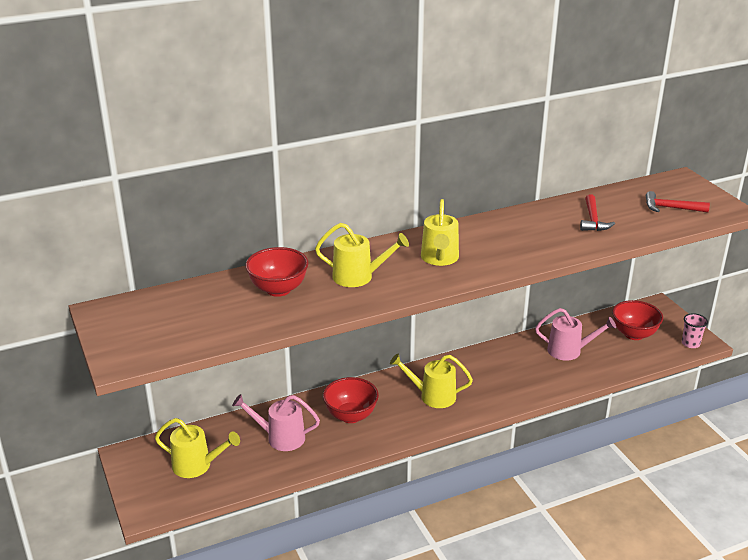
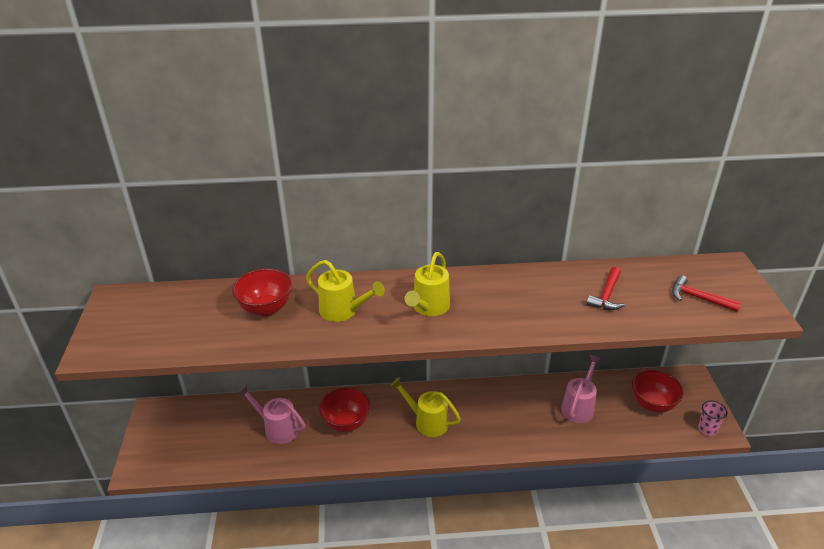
camera: 20 degrees right, 5 degrees up
(197, 465) = (198, 437): yellow watering can -> none
(569, 351) = (579, 406): pink watering can -> pink watering can turned 90 degrees counterclockwise

